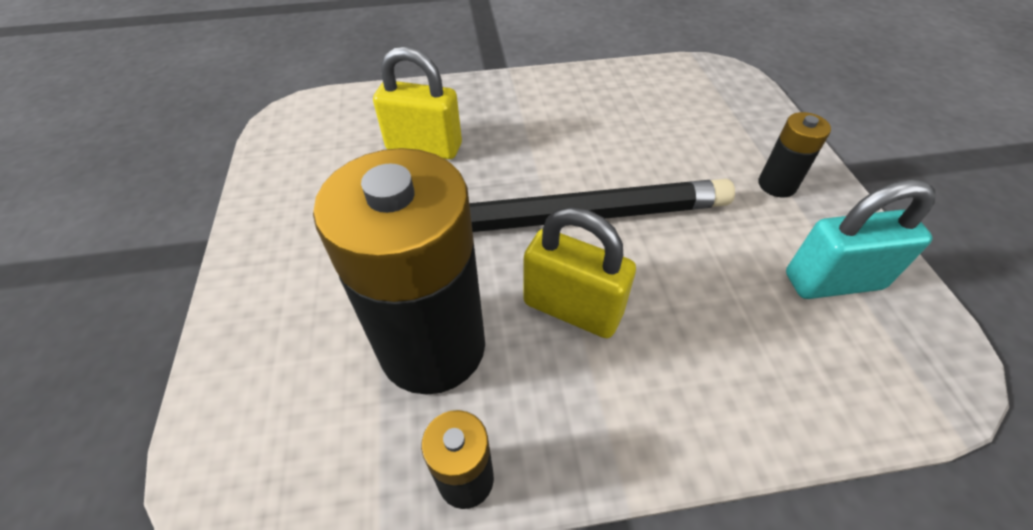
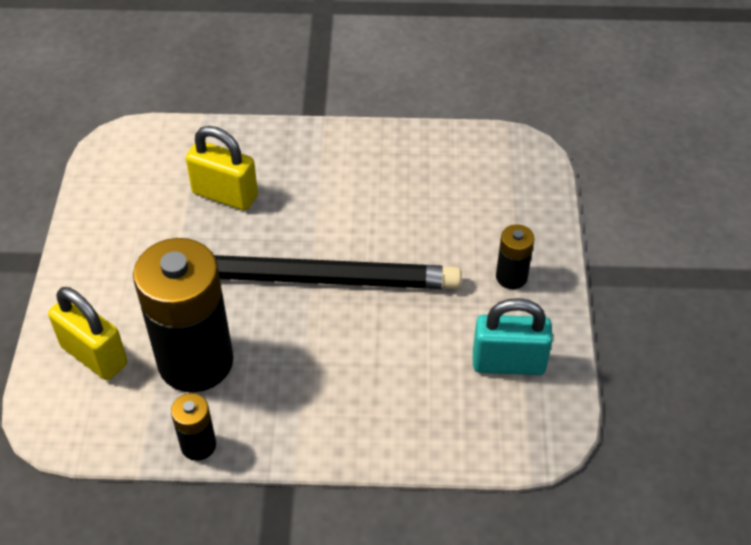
camera: 10 degrees right, 0 degrees up
(572, 308) = (303, 351): yellow padlock -> yellow padlock (94, 355)

